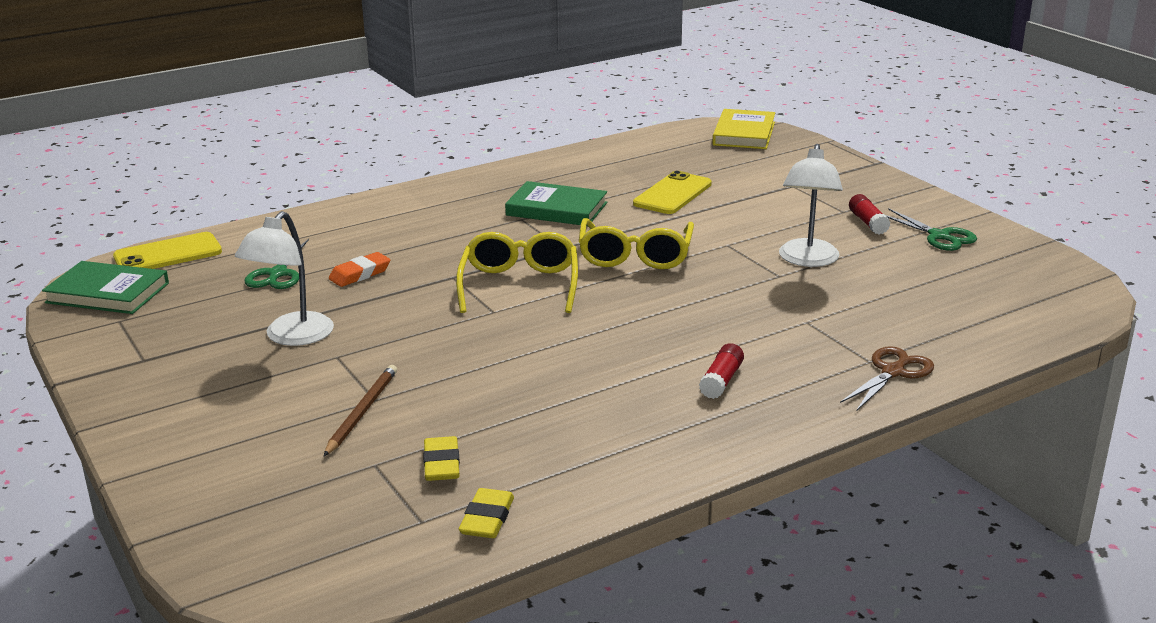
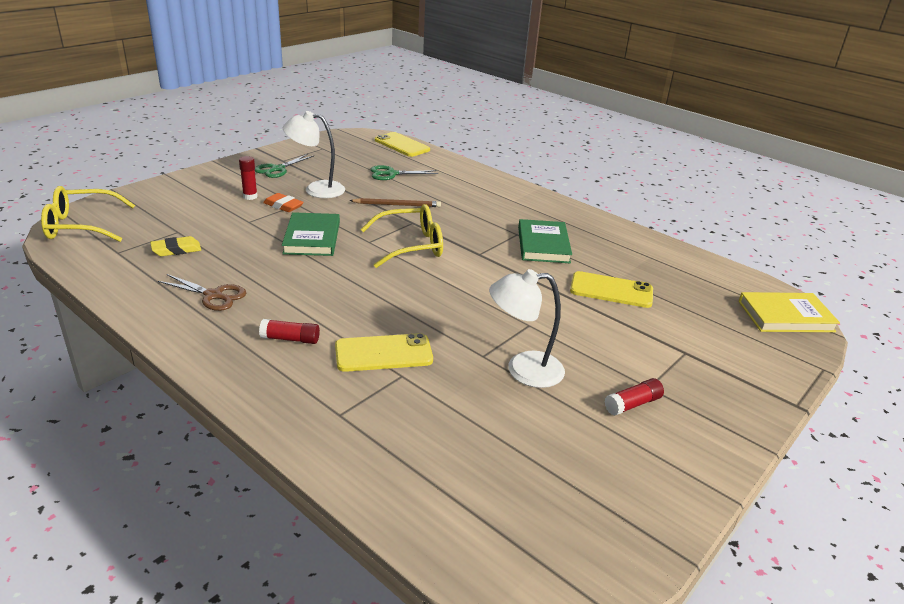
camera: 70 degrees right, 5 degrees up
(108, 293) = (351, 140): green book -> green book (312, 238)
(280, 395) = (250, 196): none -> red glue stick
(360, 274) = (402, 195): orange eraser -> orange eraser (283, 206)
(362, 412) = (234, 220): brown pencil -> brown pencil (397, 205)
(487, 519) = (116, 271): yellow eraser -> none
(635, 256) = (481, 284): yellow glasses -> yellow glasses (81, 226)
(764, 327) = (383, 353): none -> yellow phone
(893, 372) = (322, 429): brown scissors -> brown scissors (213, 295)
(939, 236) = (634, 457): green scissors -> green scissors (277, 169)

